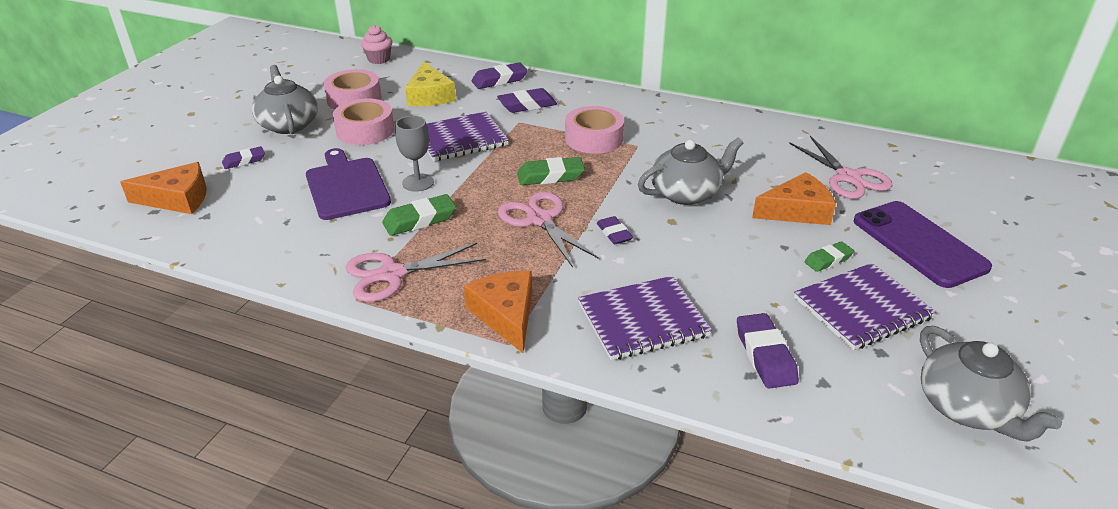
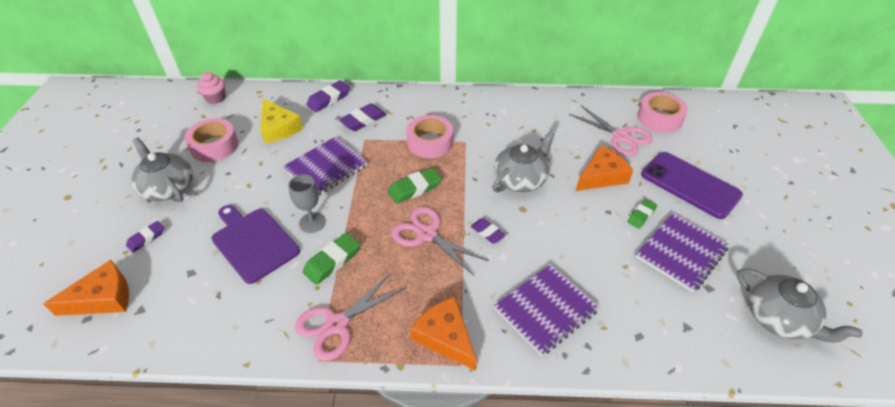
camera: 20 degrees left, 10 degrees up
(365, 130) = (241, 178): pink tape -> pink tape (659, 118)
(765, 355) = (640, 315): purple eraser -> none

